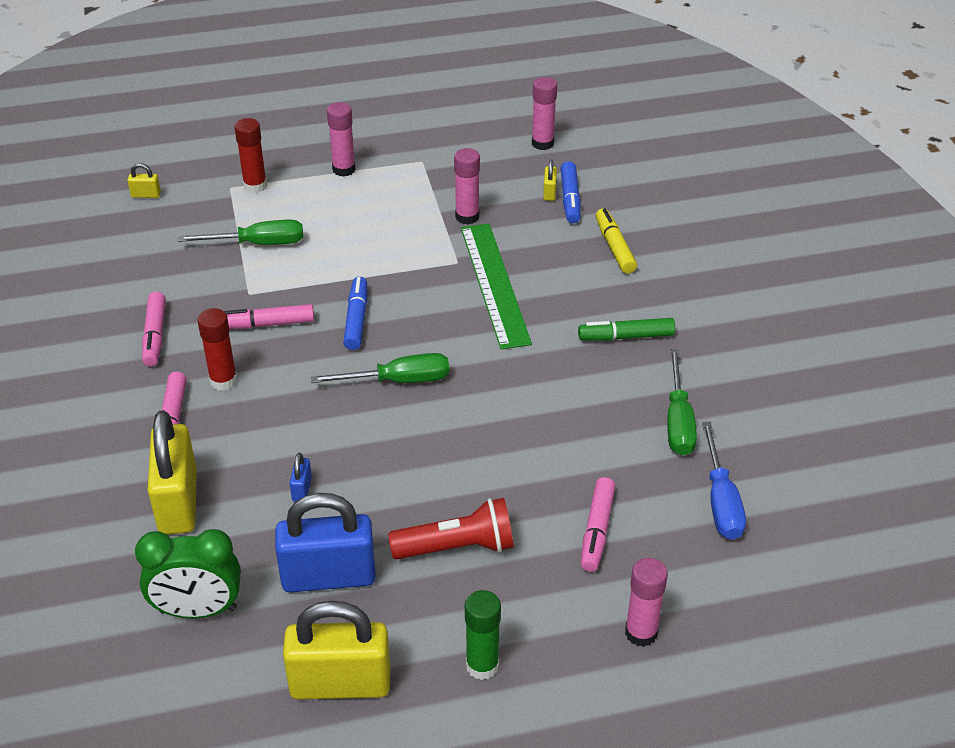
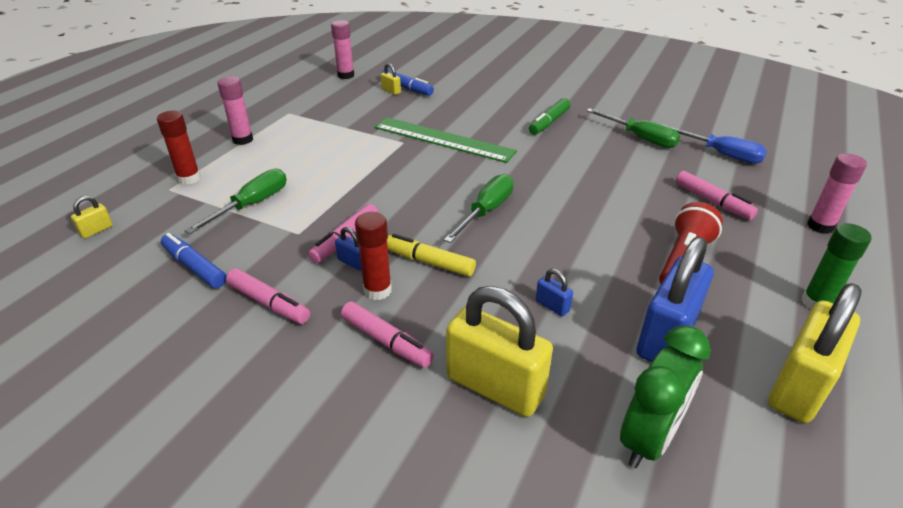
camera: 50 degrees left, 5 degrees down
(243, 346) = (353, 262): none -> blue padlock
(356, 319) = (400, 200): blue marker -> blue marker (195, 267)
(467, 217) = (367, 121): pink glue stick -> none
(614, 247) = (468, 94): yellow marker -> yellow marker (429, 262)

